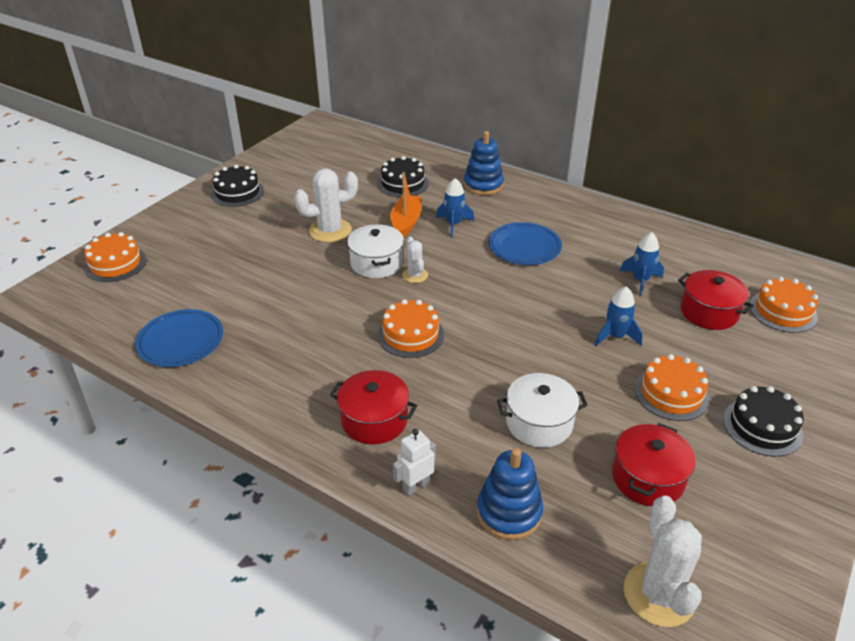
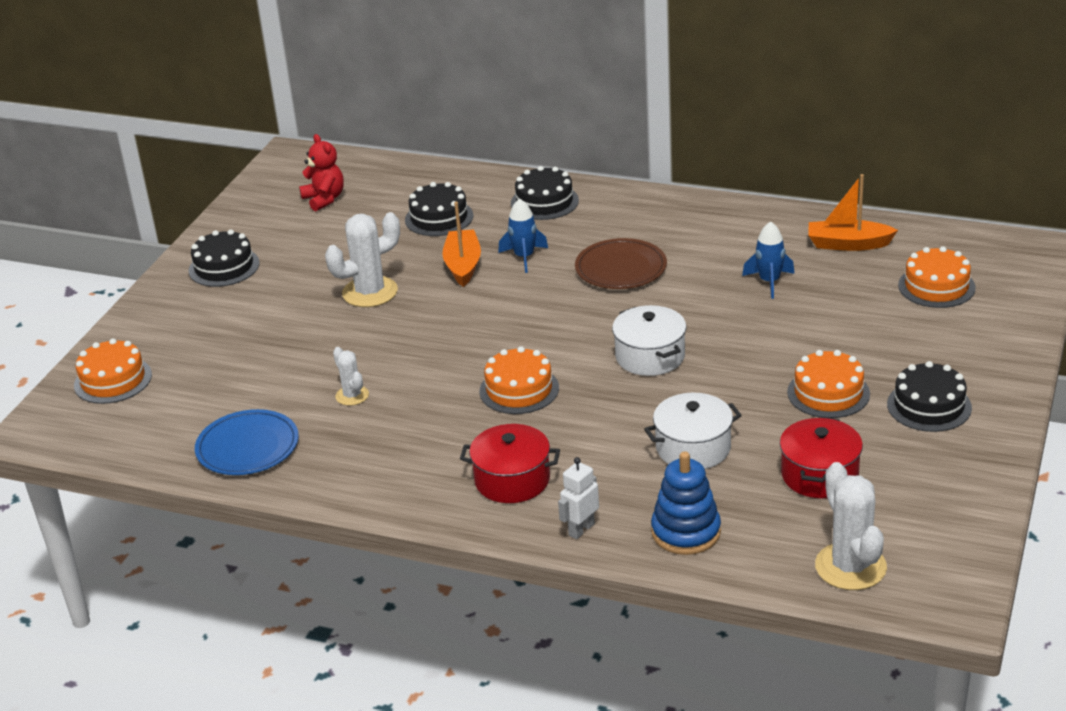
camera: 10 degrees left, 5 degrees down
(329, 156) = (324, 199): none -> red teddy bear
(376, 263) = (446, 319): white pot -> white pot (650, 356)
(415, 275) = (499, 325): white cactus -> white cactus (352, 395)
(483, 185) = (544, 202): blue stacking toy -> black cake
(524, 247) = (621, 268): blue plate -> brown plate
(615, 336) = (754, 347): blue rocket -> none
(709, 312) = (854, 302): red pot -> none
(712, 260) = (848, 244): none -> orange boat

